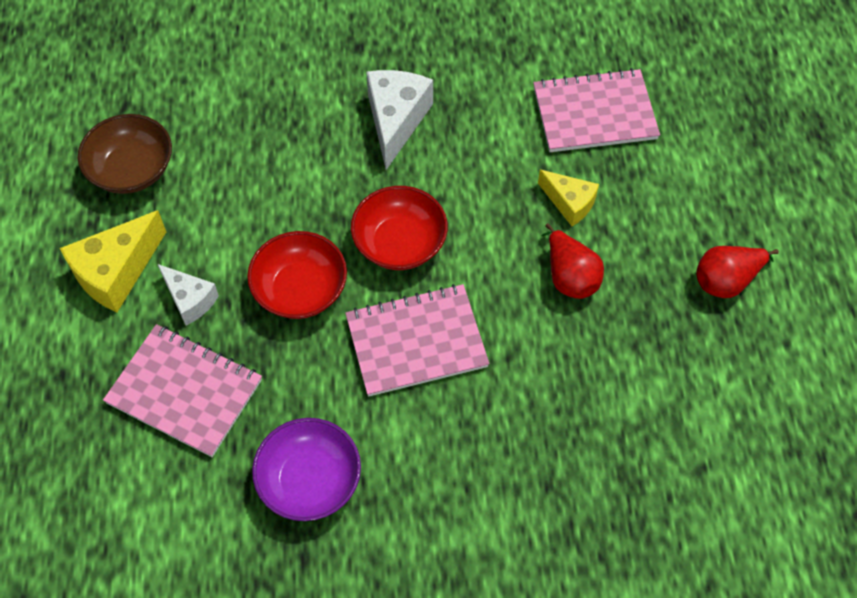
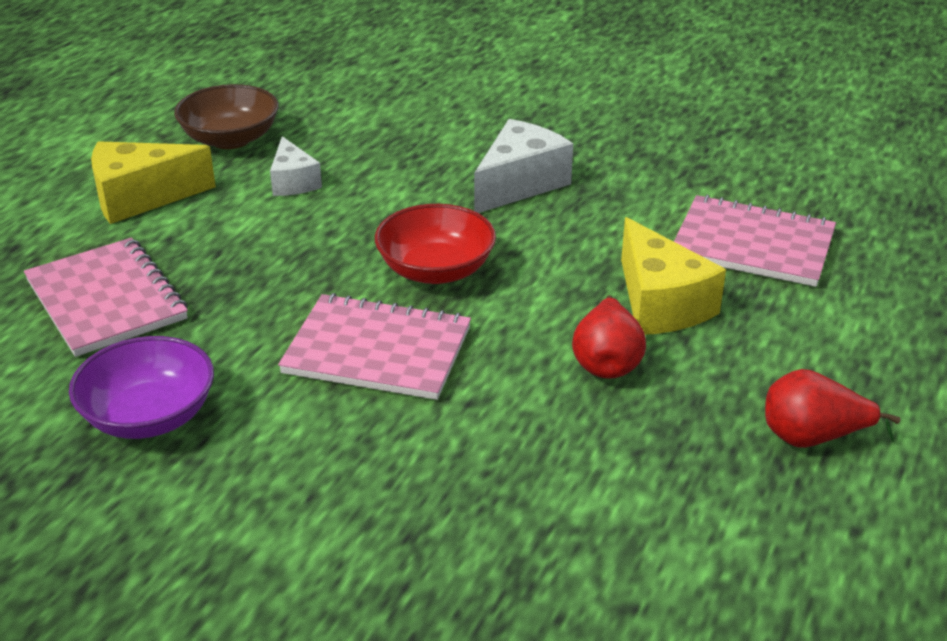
camera: 30 degrees right, 25 degrees down
(190, 300) = (185, 238): white cheese -> white cheese (293, 182)
(300, 289) = (298, 268): red bowl -> none
(569, 203) = (660, 303): yellow cheese -> yellow cheese, size x1.62

